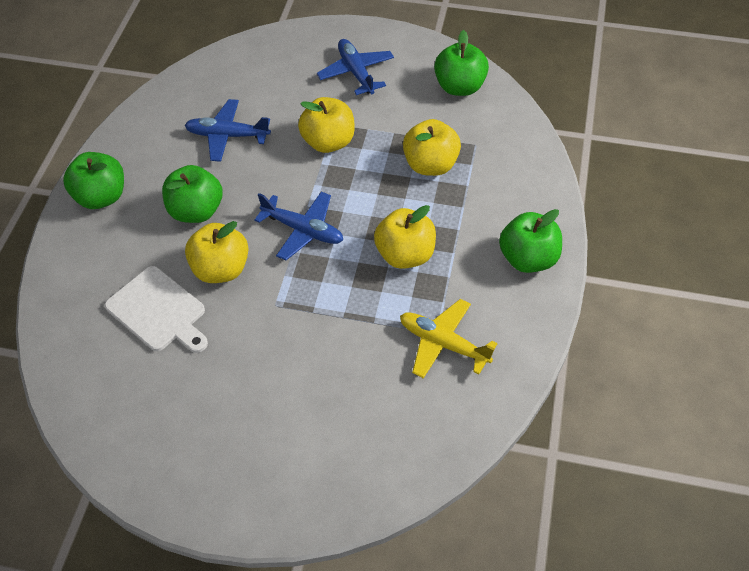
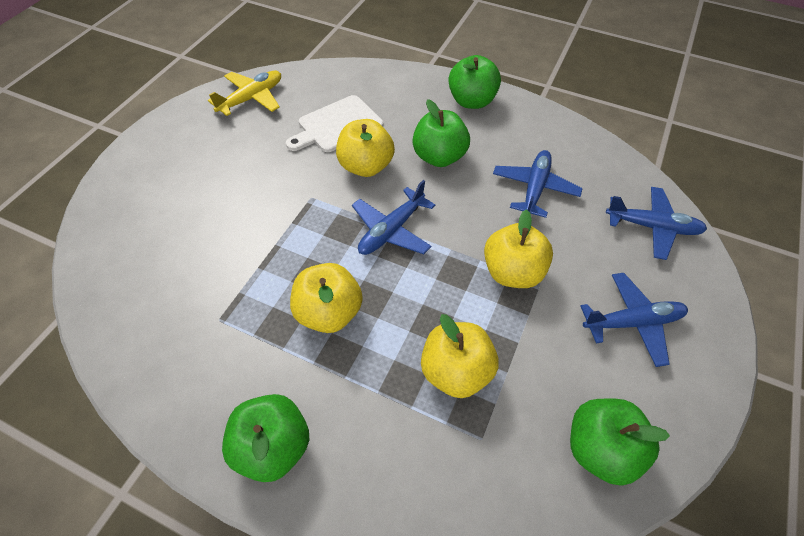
camera: 100 degrees right, 0 degrees up
(258, 61) = (652, 227): none -> blue plane
(443, 343) = (204, 321): yellow plane -> yellow plane (251, 98)

